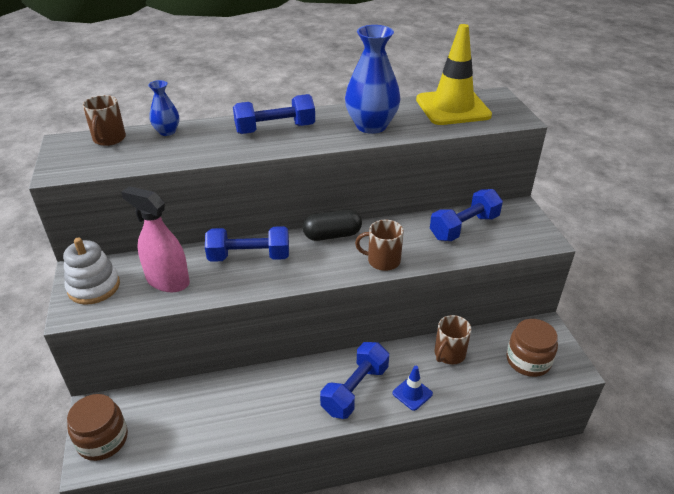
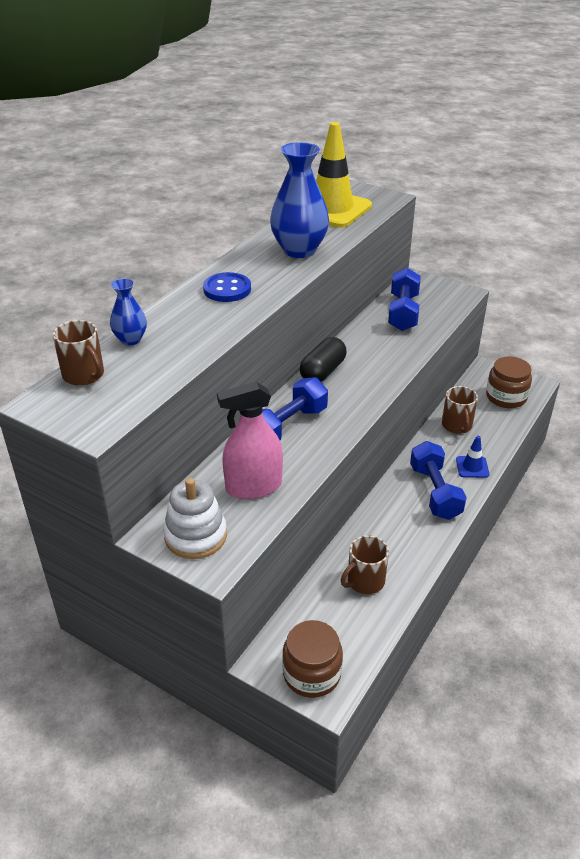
camera: 45 degrees left, 0 degrees up
(275, 129) = (227, 289): blue dumbbell -> blue button
(382, 261) = (388, 367): brown mug -> brown mug (364, 581)

